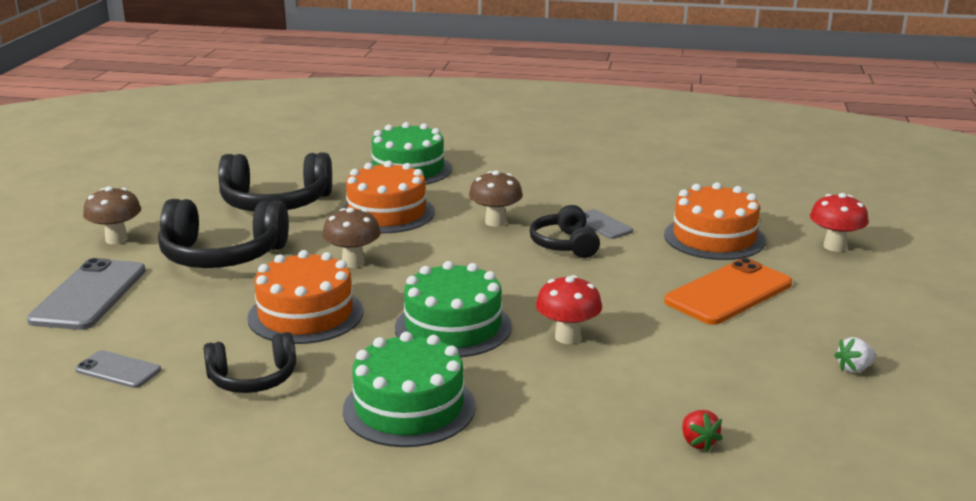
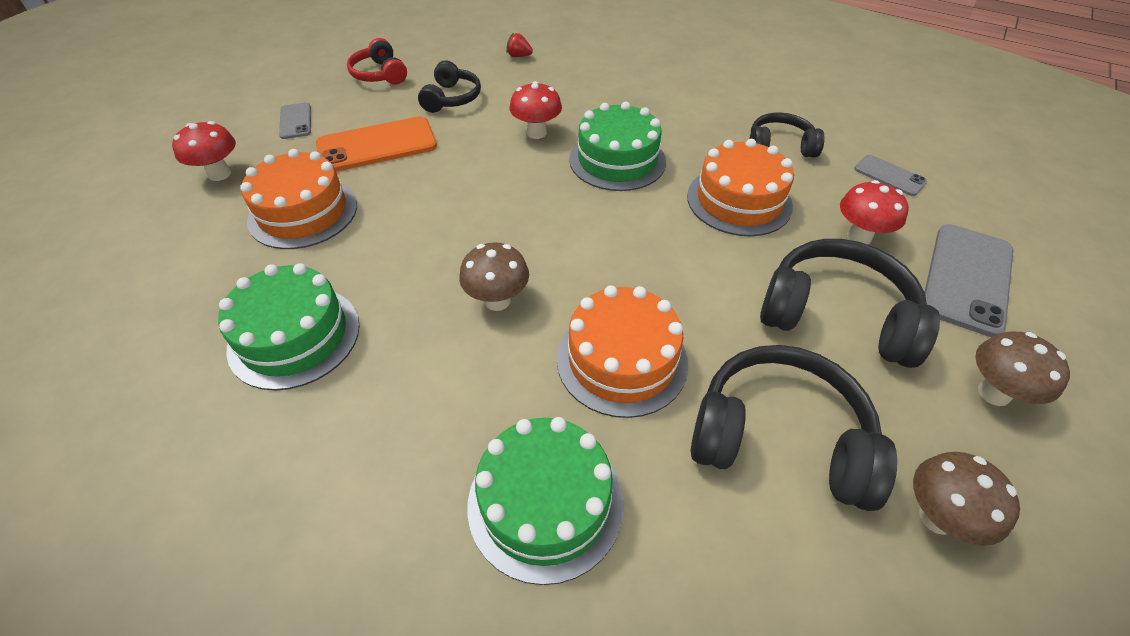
camera: 160 degrees left, 25 degrees up
(182, 307) = (859, 237): none -> red mushroom
(353, 262) = (685, 264): brown mushroom -> brown mushroom (937, 517)
(409, 408) = (673, 105): green cake -> green cake (294, 336)
(564, 244) = (453, 239): black headphones -> black headphones (451, 98)
(602, 225) = (386, 262): grey phone -> grey phone (295, 121)
(698, 442) = (519, 56): red strawberry -> red strawberry turned 75 degrees counterclockwise
(854, 369) = (380, 74): white strawberry -> red headphones

